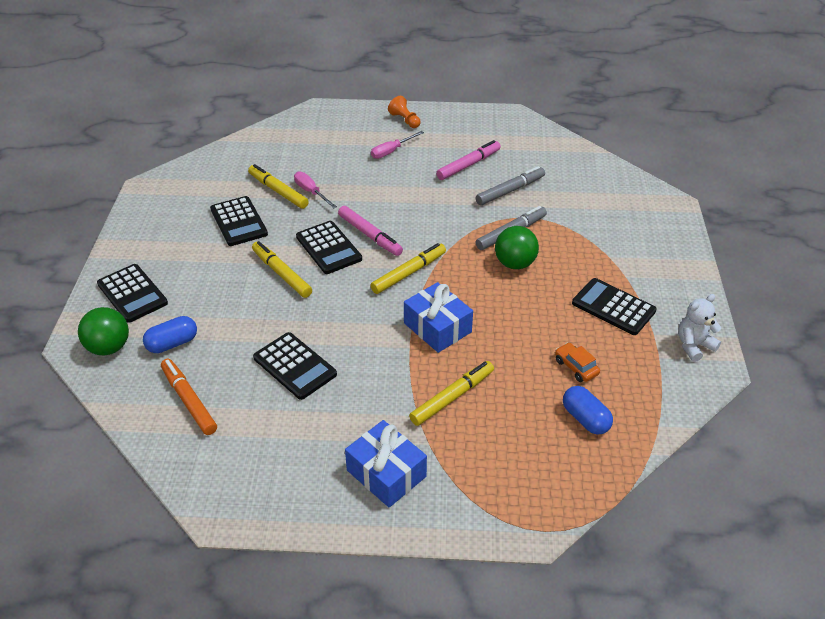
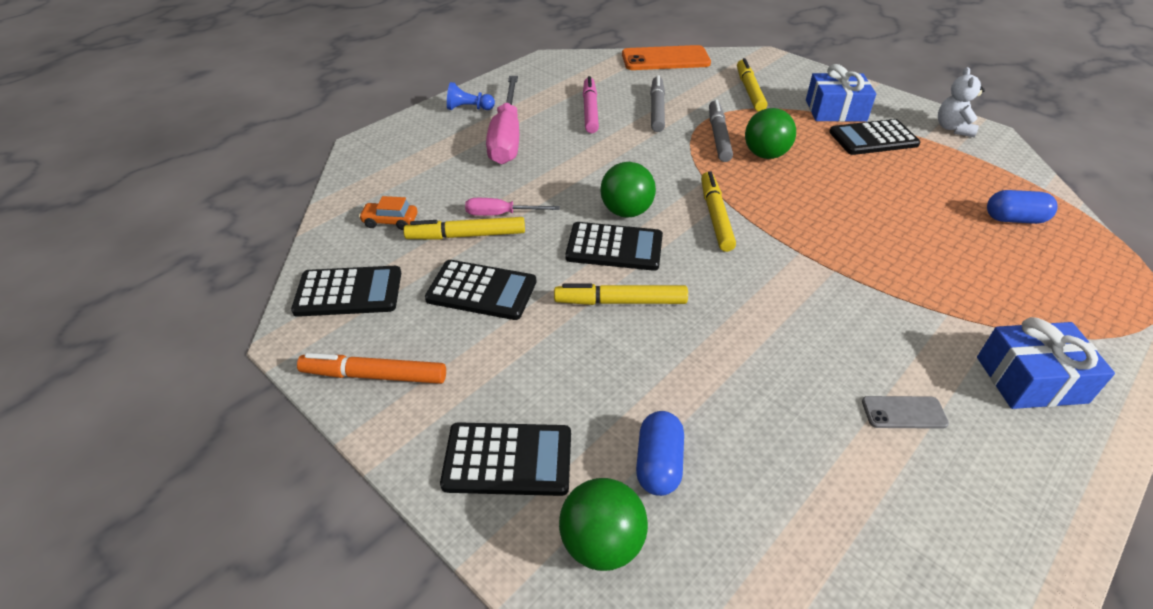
camera: 50 degrees left, 0 degrees up
(189, 400) = (791, 500): orange marker -> orange marker (374, 375)
(294, 366) = (799, 368): black calculator -> black calculator (348, 292)
(297, 423) = (904, 412): none -> grey phone
(370, 235) = (626, 212): pink marker -> green ball
(391, 151) = (506, 137): pink screwdriver -> pink screwdriver, size x1.97
(405, 120) = (469, 108): orange pawn -> blue pawn
(437, 327) = (819, 239): blue gift -> blue gift (835, 110)
(452, 397) = (934, 279): yellow marker -> yellow marker (749, 91)
(576, 367) = (940, 192): orange car -> orange car (390, 221)
(590, 161) = (665, 59): none -> orange phone

